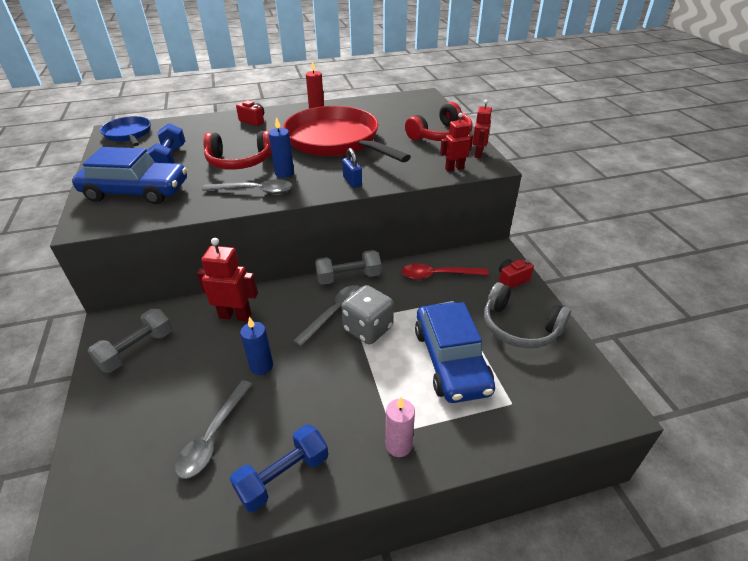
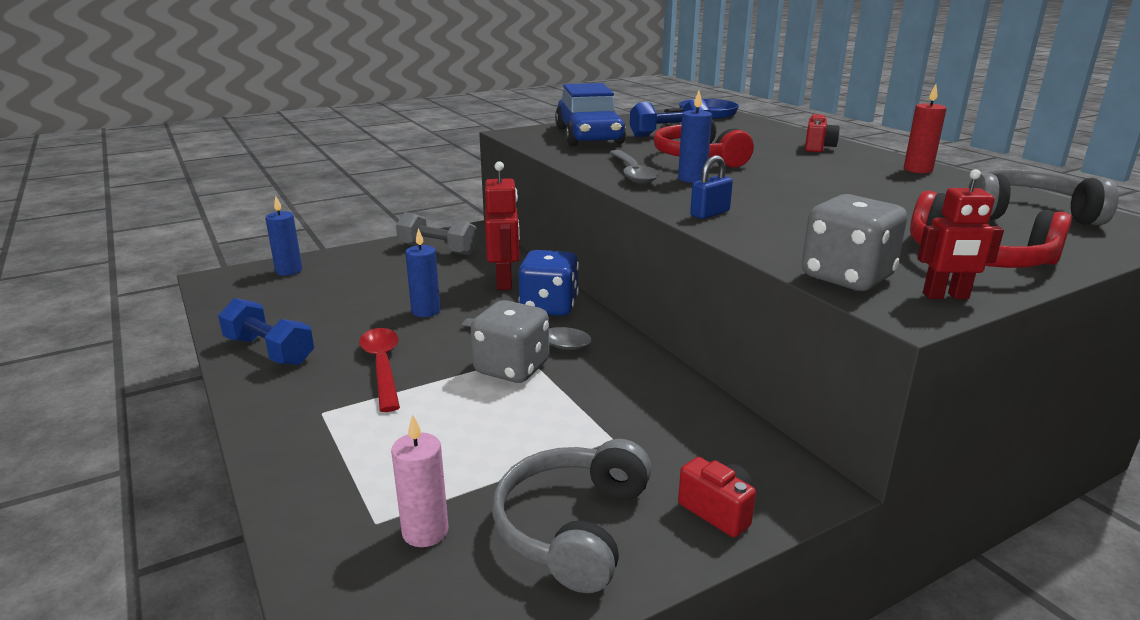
camera: 75 degrees right, 15 degrees down
(101, 473) = (289, 271): none -> blue candle
(213, 436) = (325, 306): grey spoon -> none
(291, 299) = (549, 307): none -> blue dice
(336, 141) = (827, 192): red pan -> none
(348, 277) = (617, 338): grey dumbbell -> none
(394, 108) = (1026, 213): none -> grey headphones
(398, 445) = (301, 419): pink candle -> pink candle (425, 531)
(438, 275) = (675, 417): red spoon -> red spoon (382, 366)
(451, 360) = (464, 449): blue car -> none
(454, 168) = (847, 277): red robot -> grey dice

